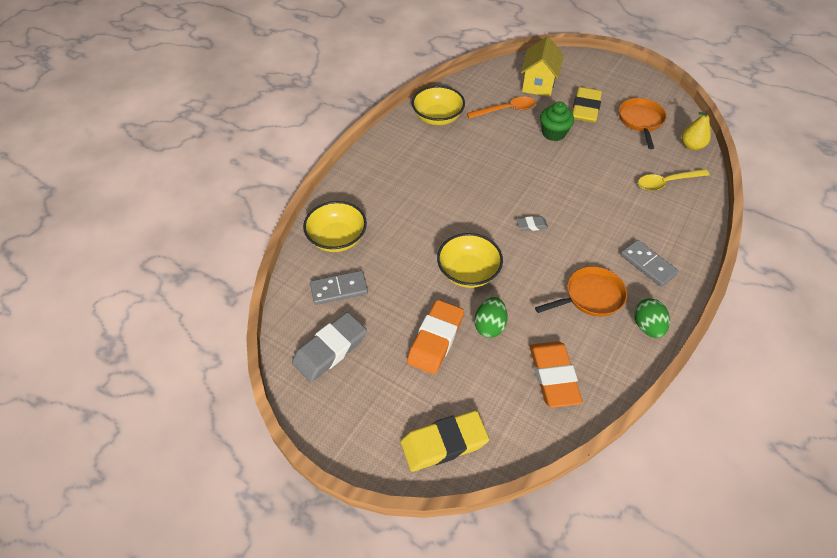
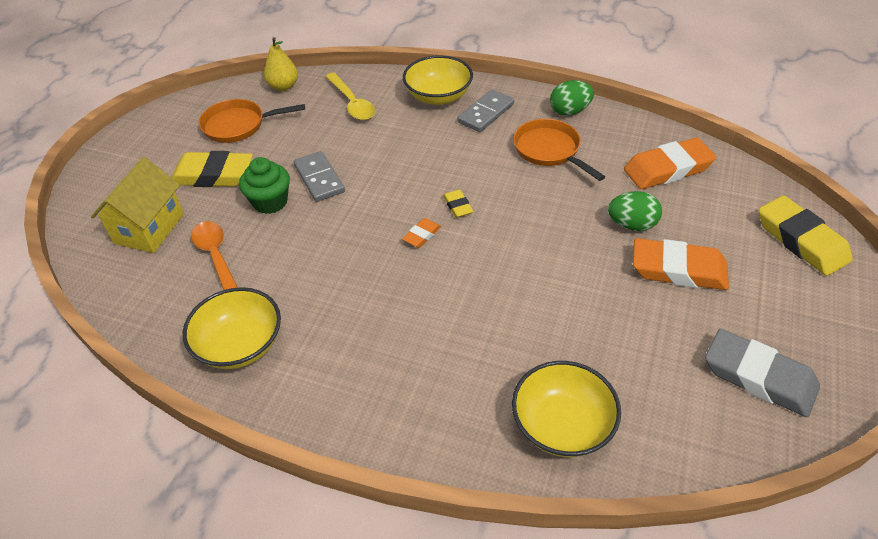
camera: 100 degrees left, 5 degrees down
(339, 289) = (657, 394): grey domino -> grey domino (319, 179)
(468, 272) = (560, 255): yellow bowl -> yellow bowl (438, 96)
(505, 202) = (422, 235): none -> orange eraser
(531, 225) = (458, 206): grey eraser -> yellow eraser
(538, 84) = (149, 228): yellow house -> yellow house turned 75 degrees counterclockwise

